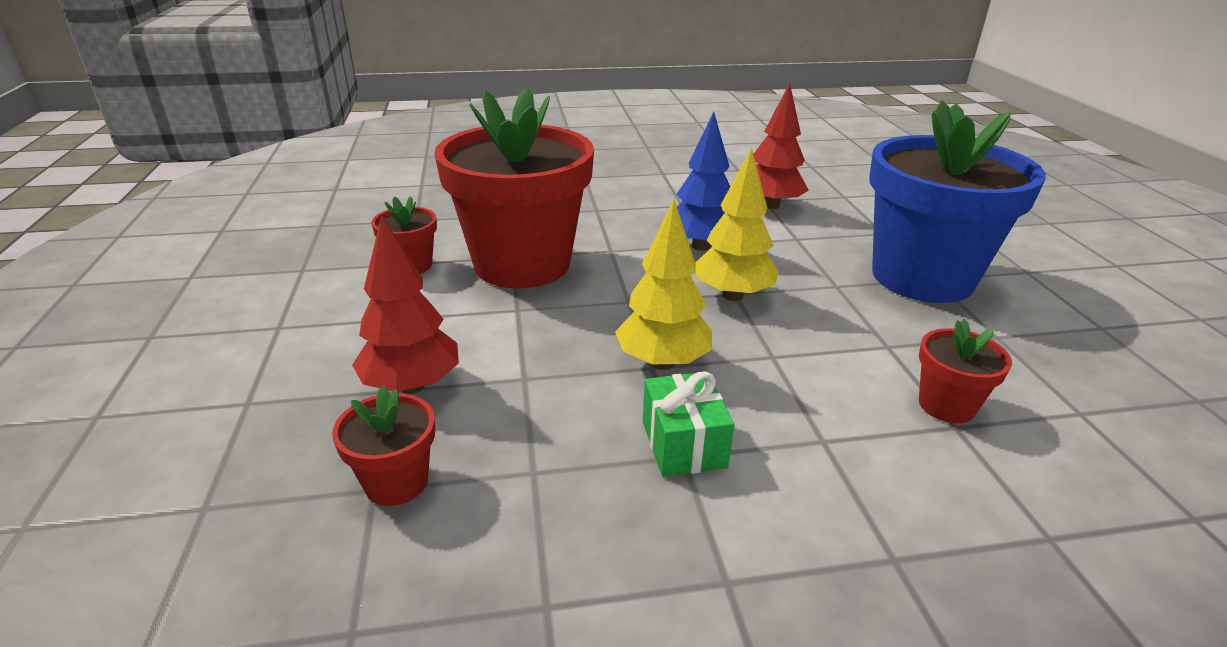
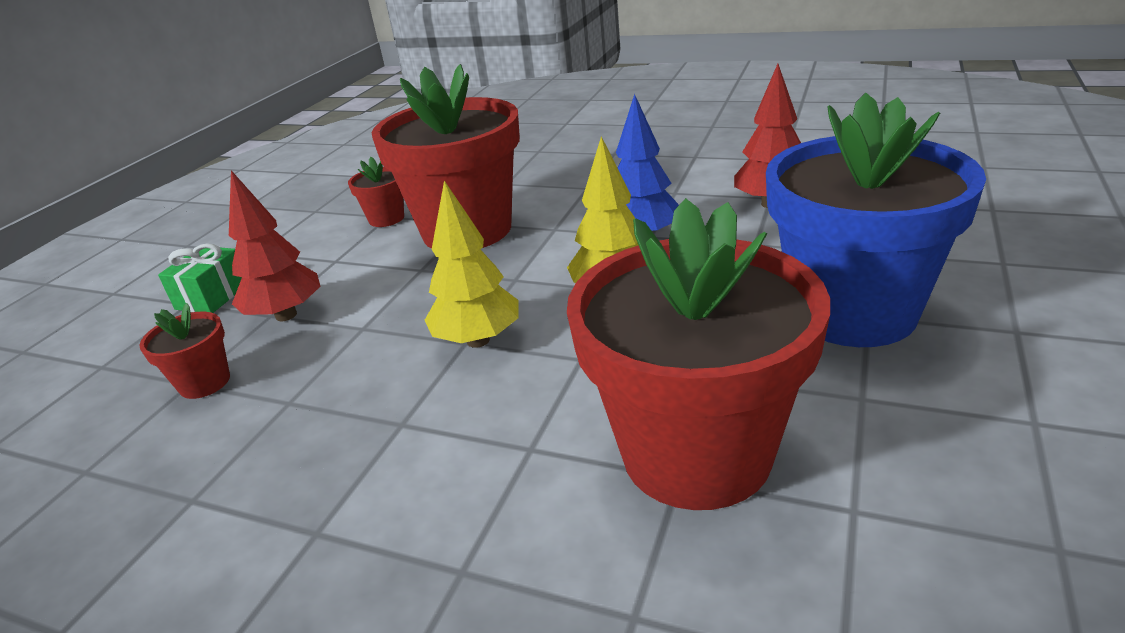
camera: 35 degrees right, 0 degrees up
(683, 444) = (412, 414): green gift -> green gift (213, 296)
(946, 405) = (696, 453): red flower pot -> red flower pot, size x2.38

